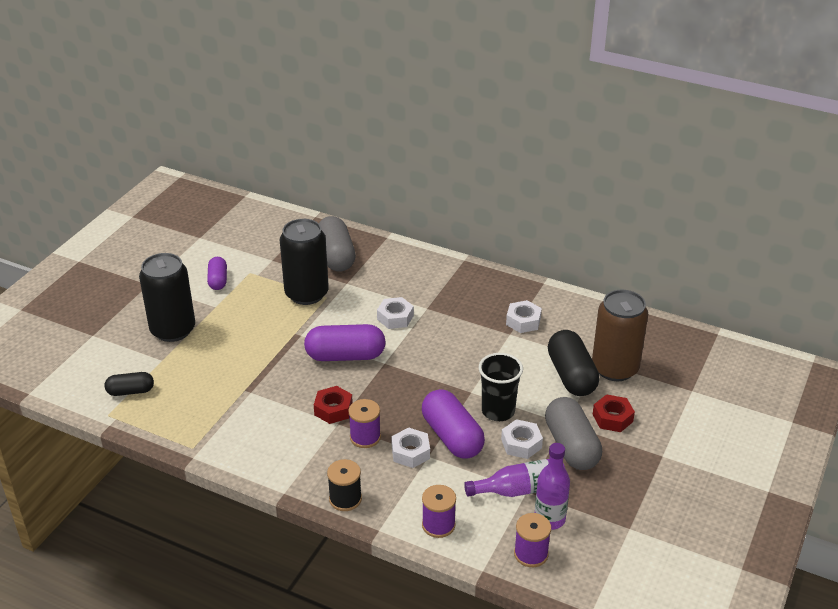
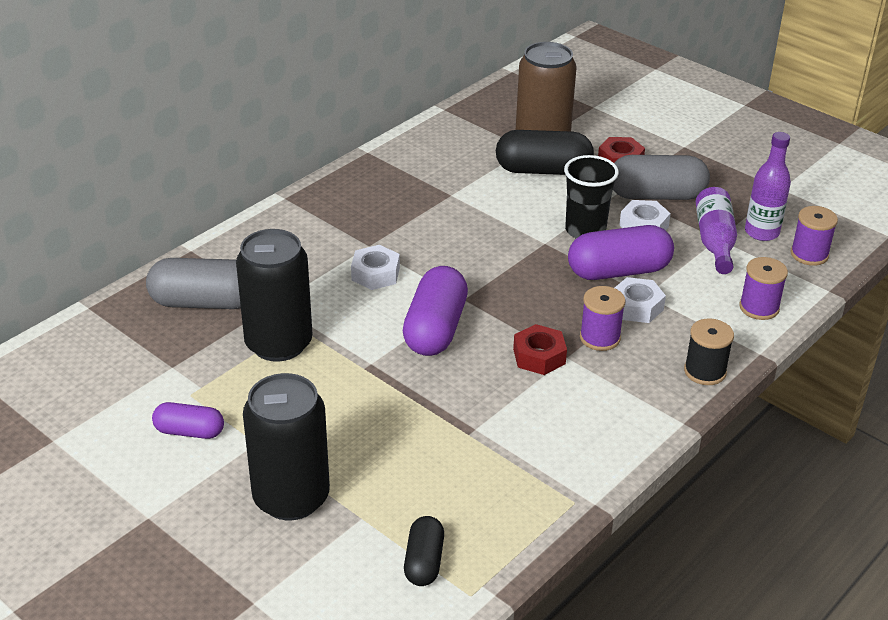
camera: 75 degrees left, 0 degrees up
(523, 321) = (432, 180): white nut -> none

